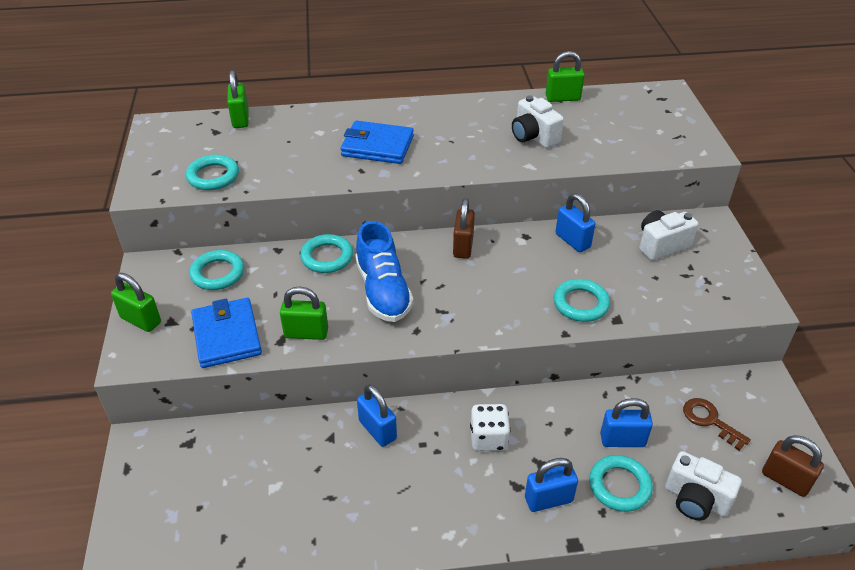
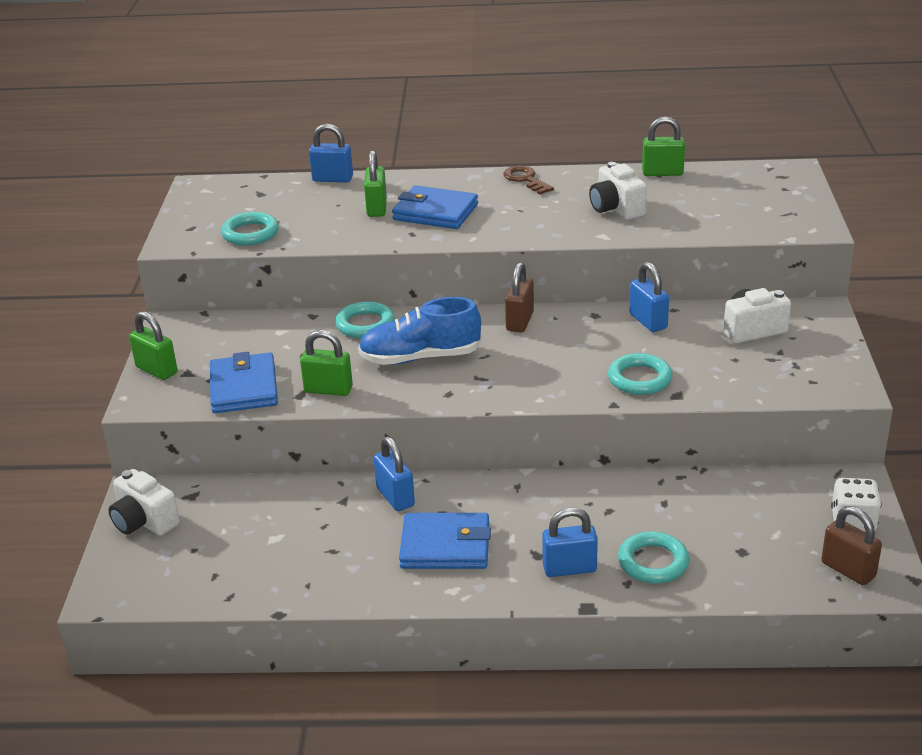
camera: 10 degrees right, 10 degrees down
(218, 273) = (244, 334): turquoise ring -> none
(240, 119) = (289, 183): green padlock -> green padlock (377, 208)
(383, 291) = (420, 357): blue shoe -> blue shoe turned 90 degrees clockwise
(433, 483) = (445, 546): none -> blue wallet
(488, 438) = (516, 512): white dice -> white dice (853, 521)
(622, 440) = (668, 523): blue padlock -> blue padlock (332, 179)
(695, 499) = (736, 579): white camera -> white camera (144, 522)
(710, 421) = (777, 512): brown key -> brown key (525, 179)

